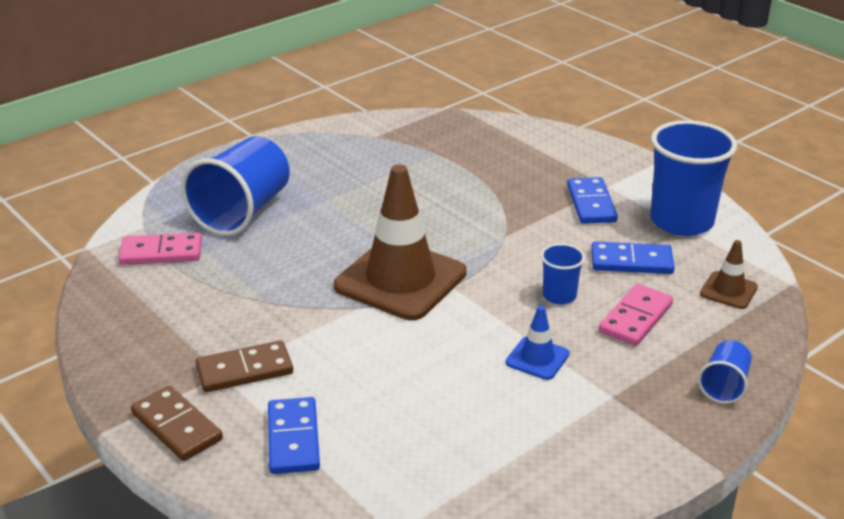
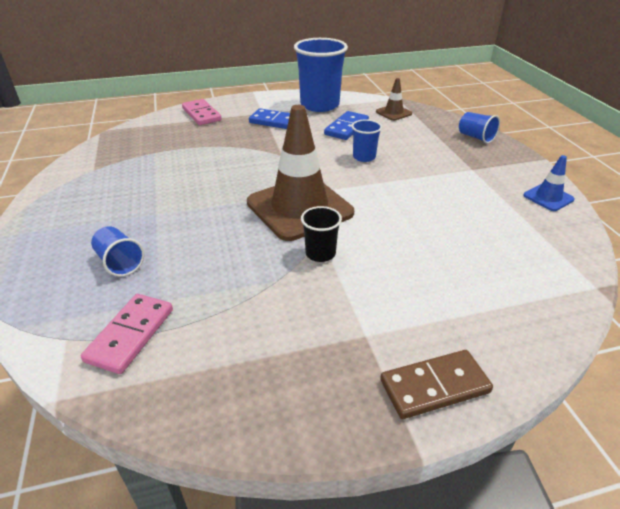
camera: 65 degrees left, 5 degrees up
(242, 212) = (120, 263): blue cup -> blue cup, size x0.49
(244, 370) = (369, 318): brown domino -> none
(293, 439) = (475, 311): blue domino -> none
(326, 316) = (320, 253): none -> black cup
(537, 358) = (424, 181): blue traffic cone -> blue traffic cone (548, 197)
(635, 318) = (402, 142): pink domino -> pink domino (201, 114)

